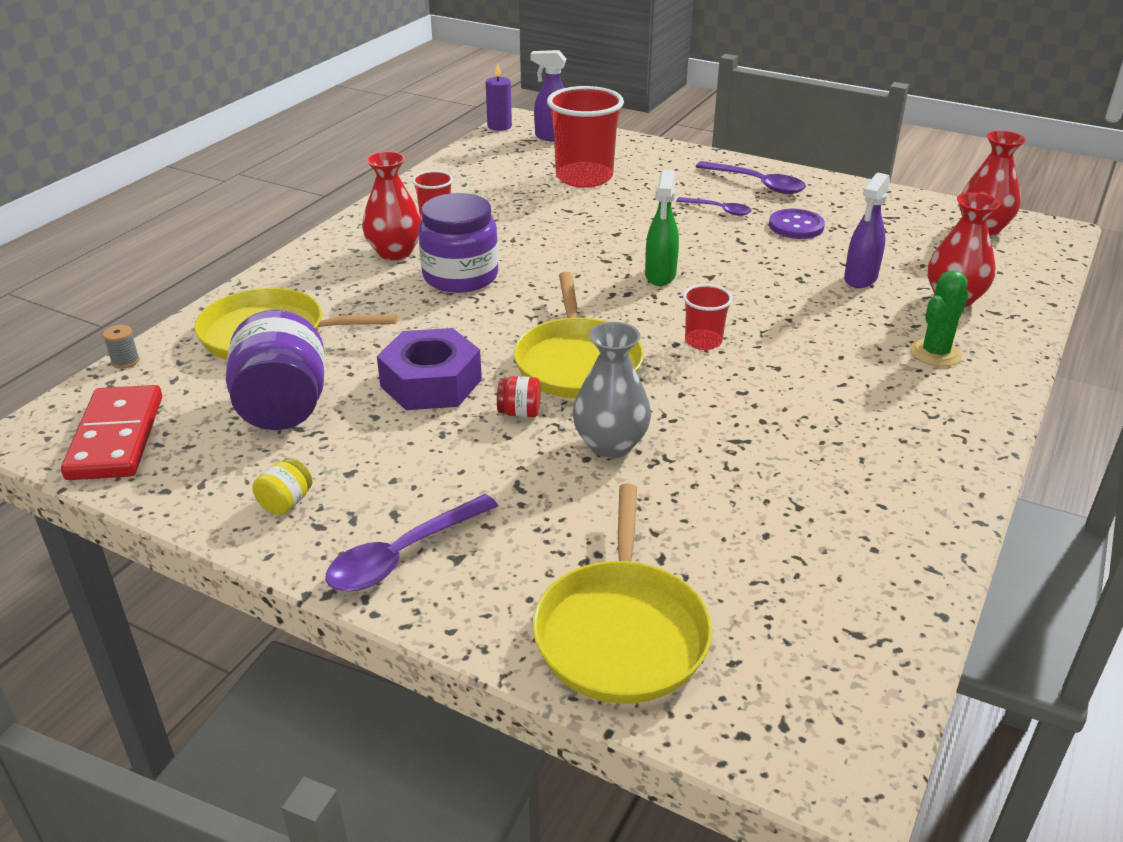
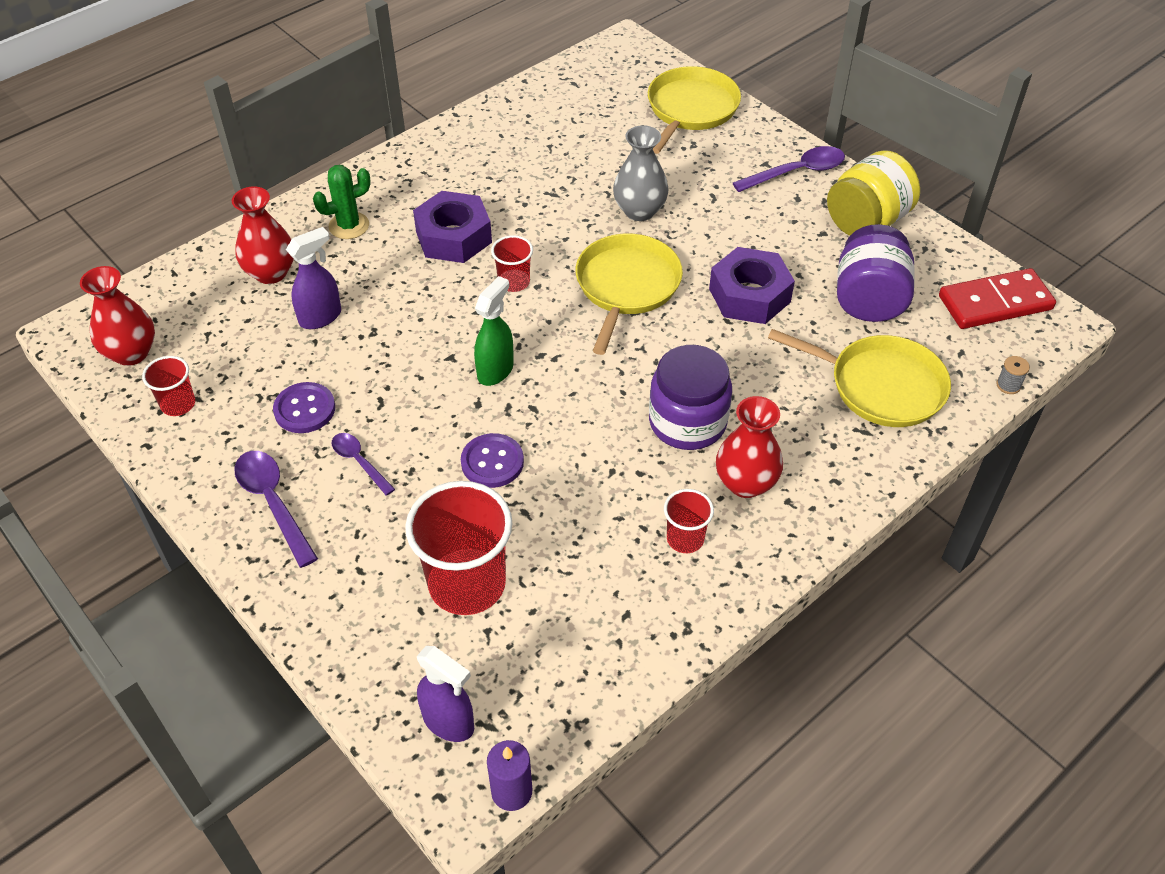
camera: 160 degrees left, 15 degrees up
(116, 437) = (995, 303): red domino -> red domino turned 60 degrees clockwise
(286, 503) = (866, 221): yellow jar -> yellow jar, size x2.32
(519, 412) = (691, 251): red jar -> none
(614, 227) = (492, 462): none -> purple button
(810, 367) = (453, 237): none -> purple nut
(898, 211) = (178, 404): none -> red cup

